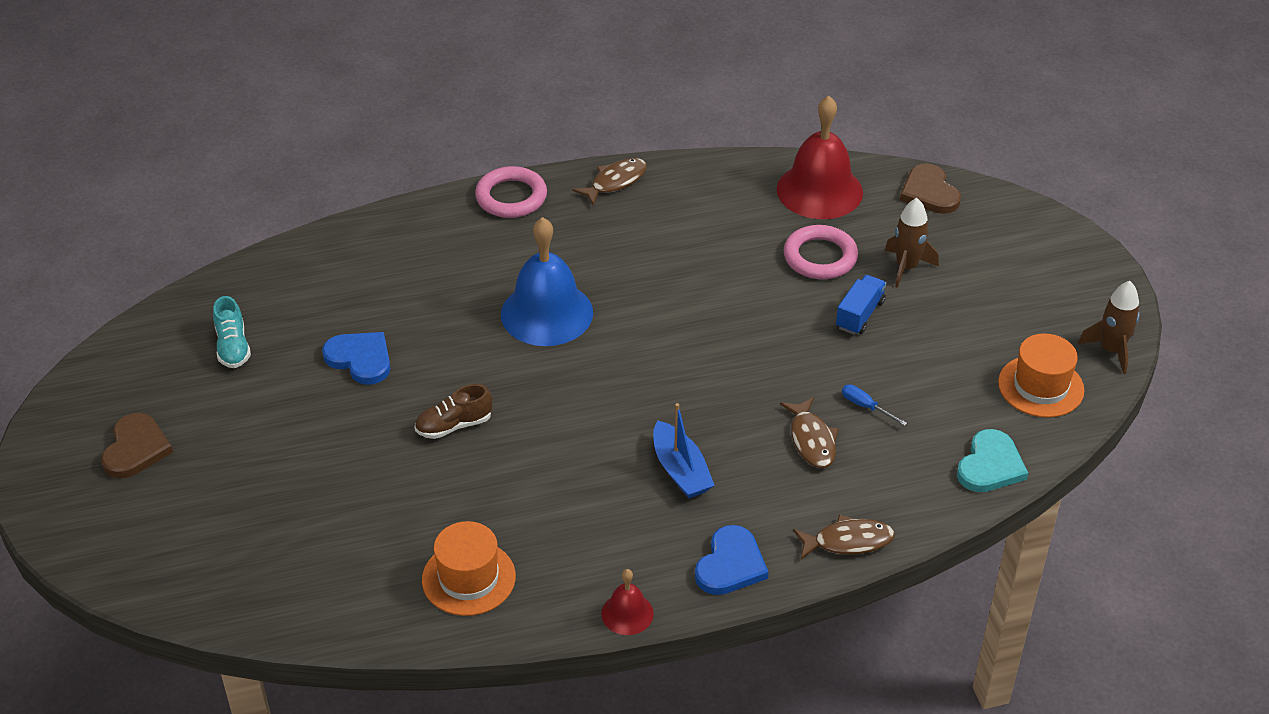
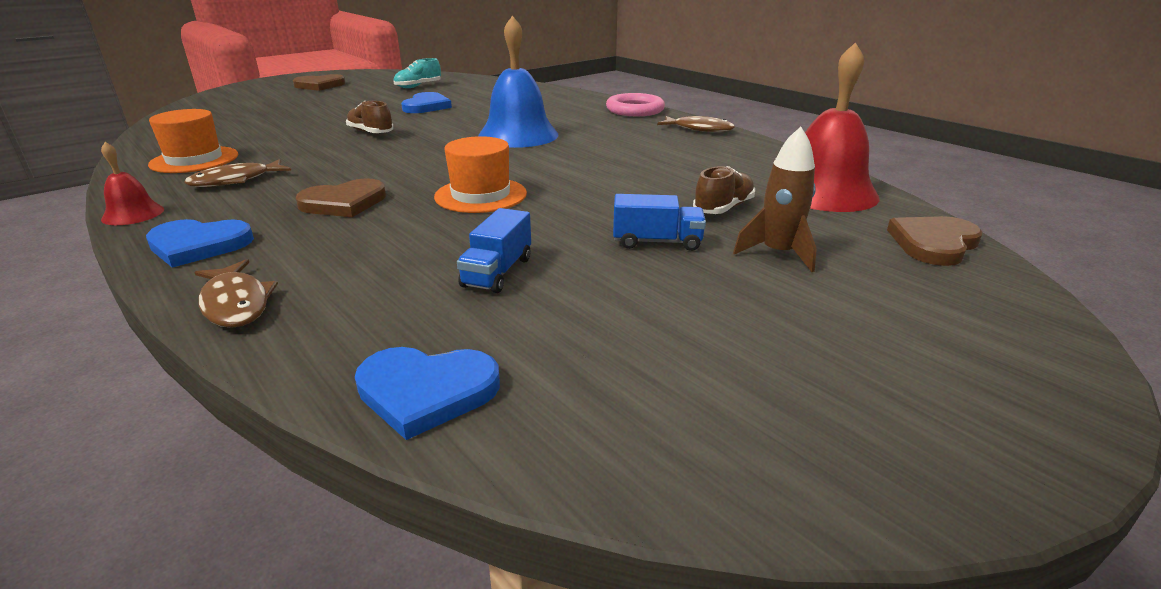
camera: 65 degrees right, 15 degrees down
(680, 470) = (344, 203): blue boat -> brown heart
(812, 440) = (418, 252): brown fish -> brown fish (235, 180)
(820, 257) = (723, 208): pink ring -> brown shoe
(865, 406) = (497, 272): blue screwdriver -> blue truck
(990, 465) = (426, 391): turquoise heart -> blue heart
(1040, 386) = (658, 409): orange hat -> orange hat (481, 195)
(1111, 350) = (849, 485): brown rocket -> none

